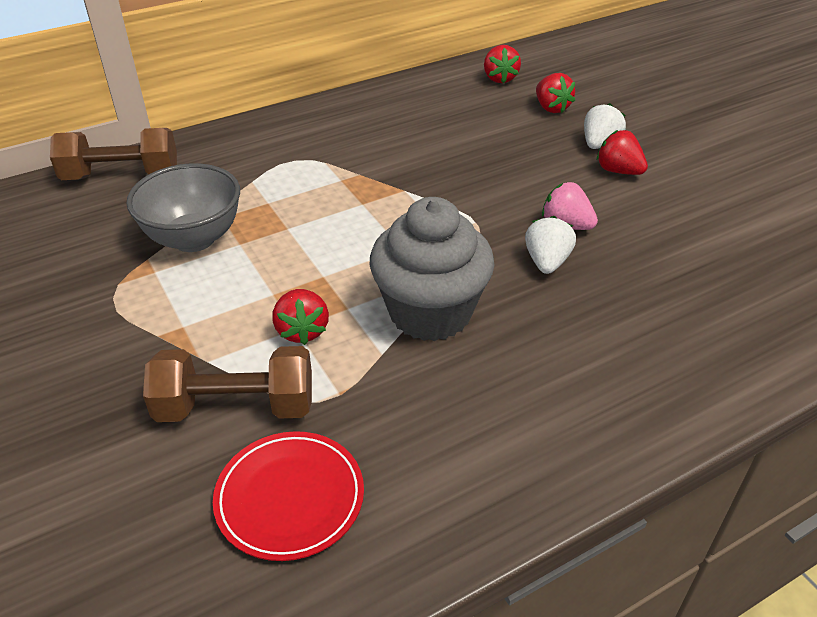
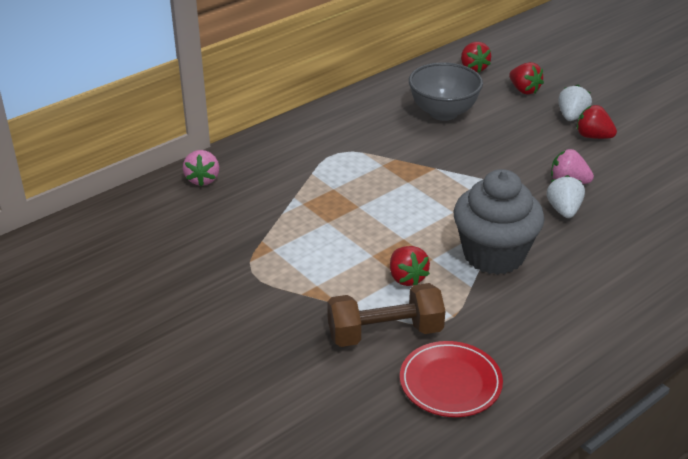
camera: 10 degrees left, 5 degrees down
(121, 176) = (202, 179): brown dumbbell -> pink strawberry
(194, 238) = (290, 222): grey bowl -> grey bowl (443, 113)

